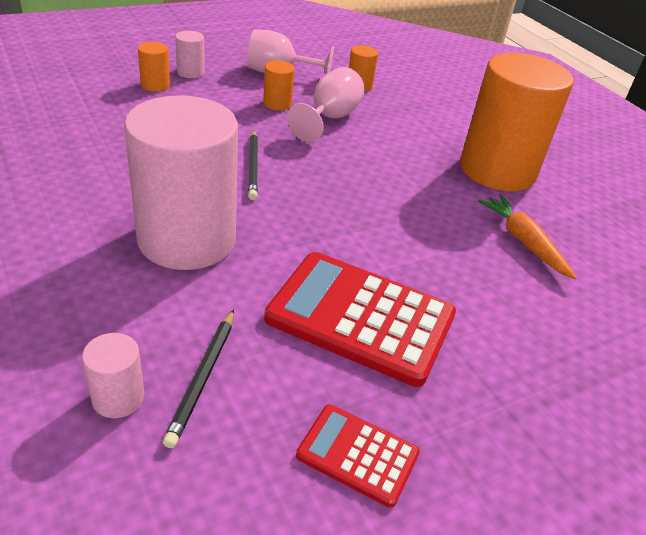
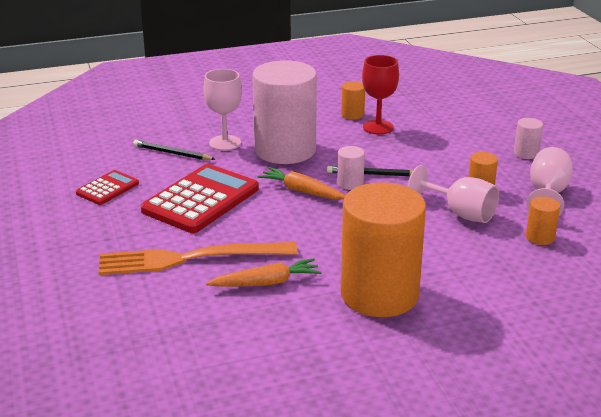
camera: 105 degrees right, 10 degrees down
(112, 157) = (378, 127): none -> red goblet
(118, 398) = (168, 135): pink cylinder -> pink cylinder (350, 183)
(155, 85) = (493, 139): orange cylinder -> orange cylinder (352, 114)
(159, 309) = (225, 143): none -> pink goblet
(309, 221) = (302, 191): none -> orange carrot
(512, 310) = (190, 258): none -> orange fork

